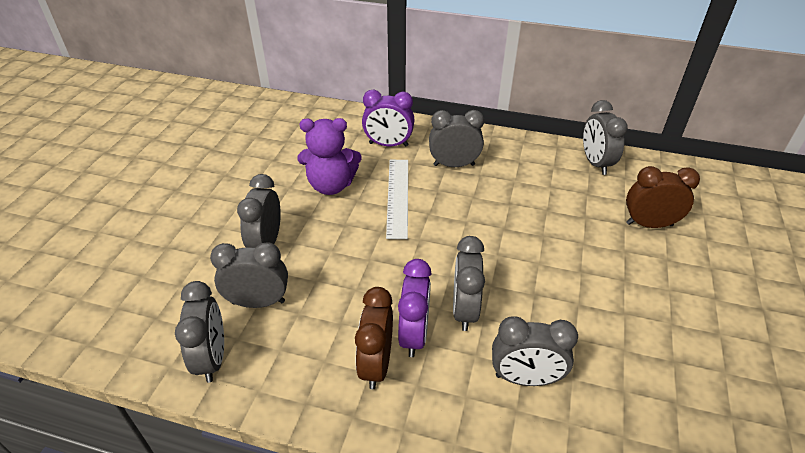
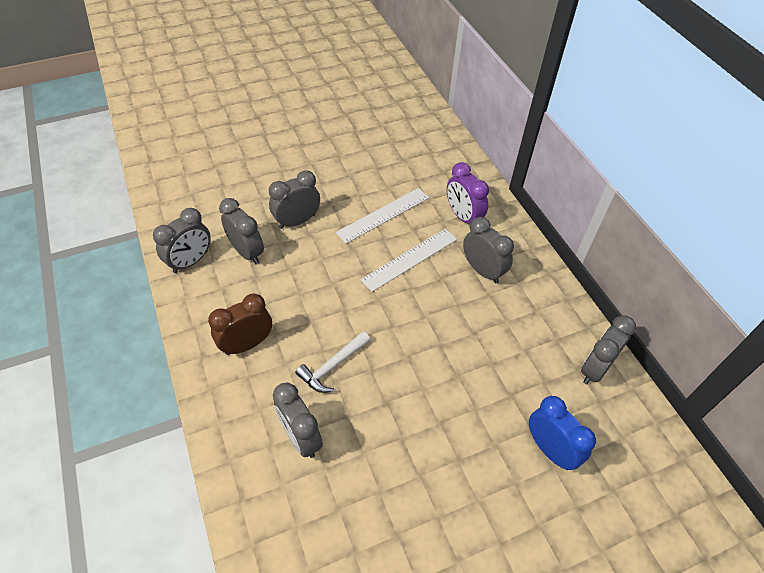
camera: 50 degrees right, 10 degrees up
(331, 185) = (383, 215): purple teddy bear -> white ruler
(414, 335) = (287, 350): purple clock -> none
(464, 310) = (332, 366): grey clock -> white hammer
(649, 224) = (550, 449): brown clock -> blue clock

